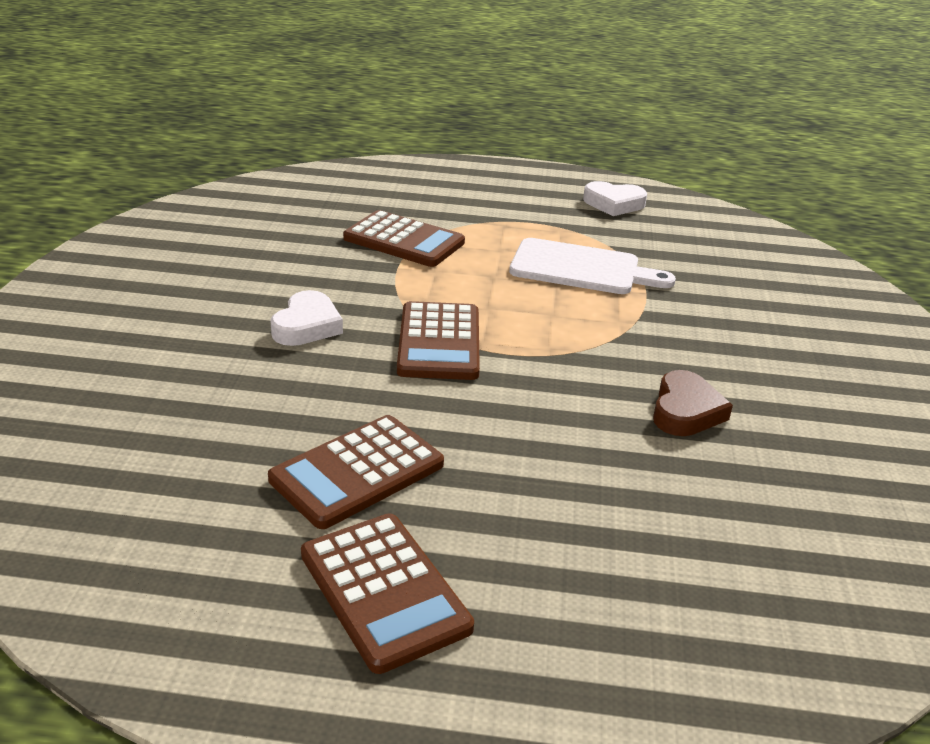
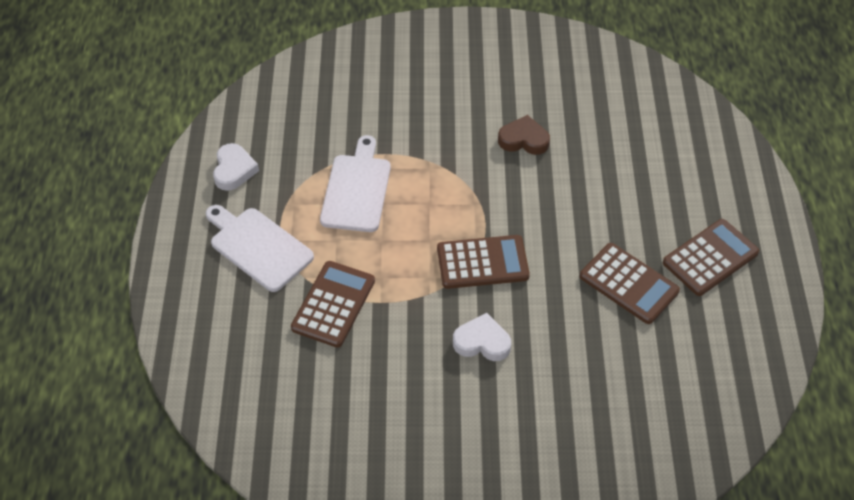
camera: 95 degrees left, 20 degrees up
(497, 209) = (258, 247): none -> white cutting board

